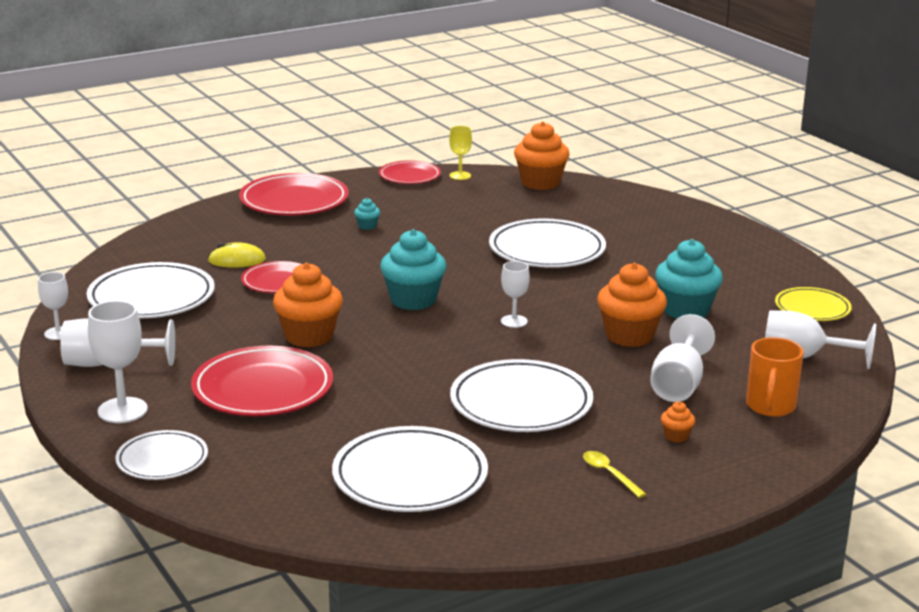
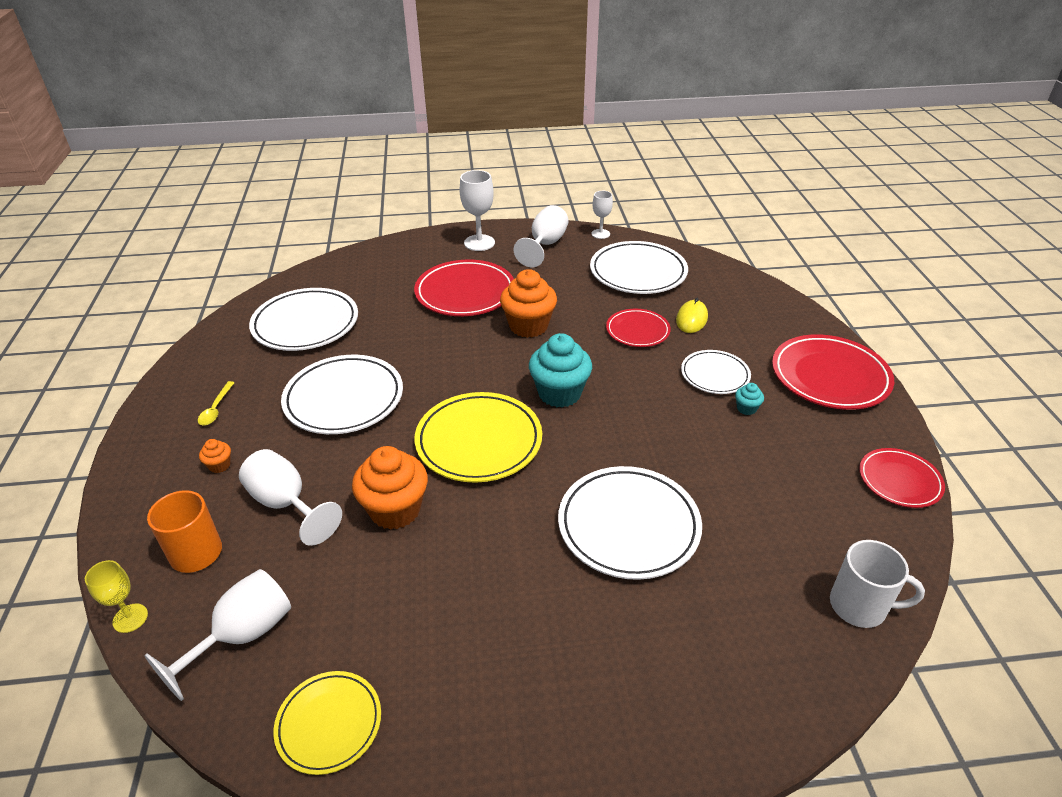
camera: 115 degrees right, 15 degrees up
(162, 460) = (411, 247): white plate -> white plate (715, 375)
(460, 175) = (897, 528): yellow goblet -> yellow goblet (130, 618)
(514, 321) = (479, 441): white goblet -> yellow plate
(540, 183) = (860, 606): orange cupcake -> white mug
(609, 474) = (216, 409): yellow spoon -> yellow spoon turned 105 degrees clockwise
(686, 310) = (413, 583): turquoise cupcake -> none

